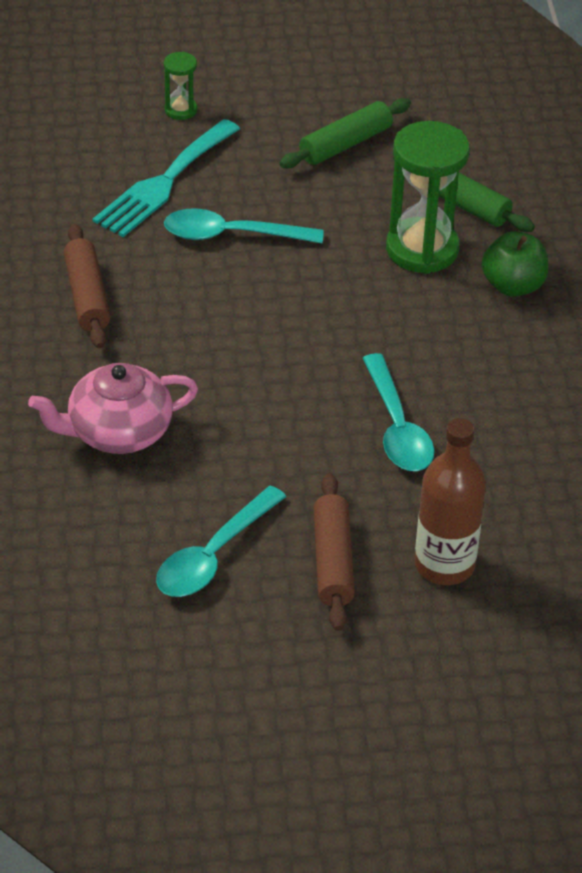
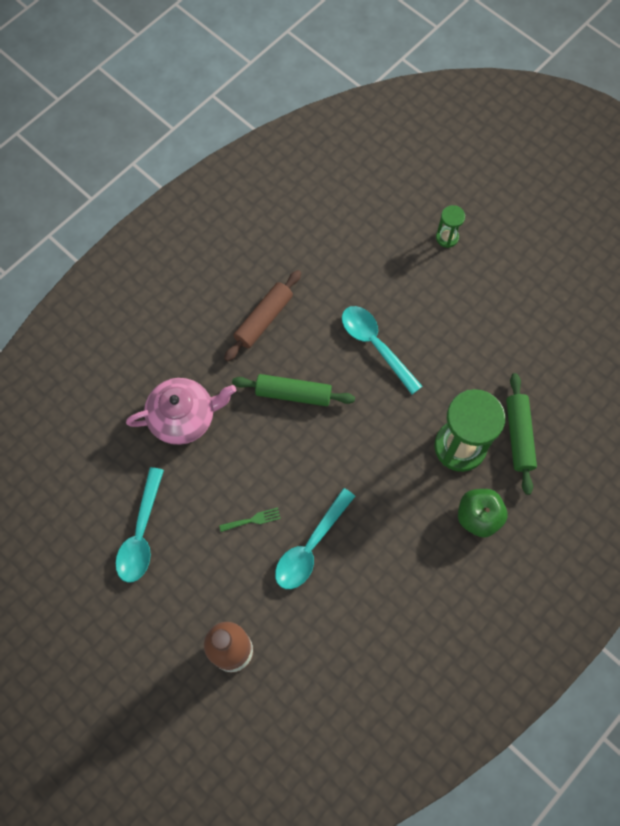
camera: 50 degrees right, 25 degrees up
(118, 432) = (183, 417): pink teapot -> pink teapot turned 135 degrees clockwise
(164, 182) = (382, 279): turquoise fork -> none
(214, 555) = (141, 533): turquoise spoon -> turquoise spoon turned 75 degrees counterclockwise
(311, 453) = (253, 520): none -> green fork
(332, 561) = (187, 593): brown rolling pin -> none
(345, 144) = (505, 338): green rolling pin -> green rolling pin (293, 394)

